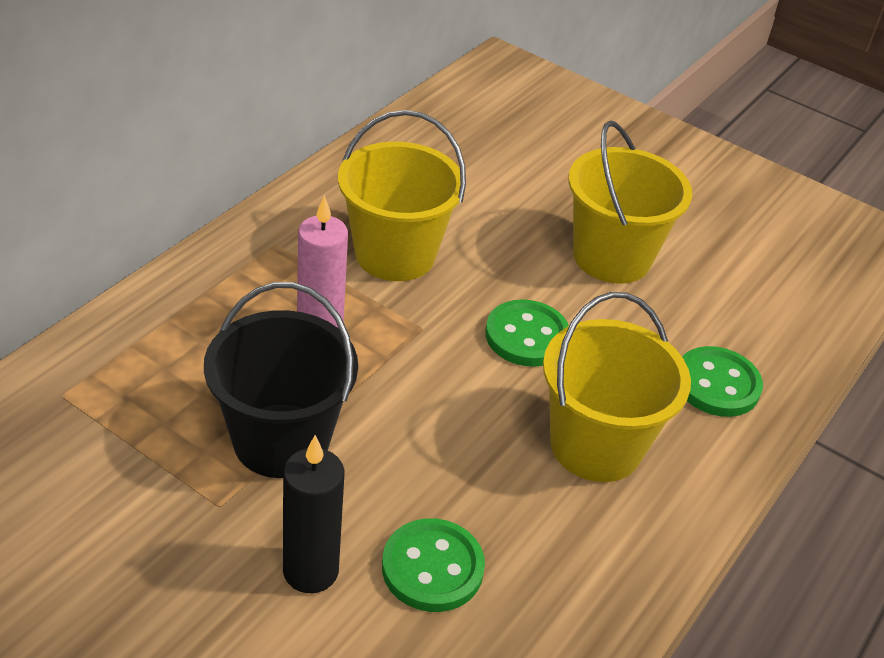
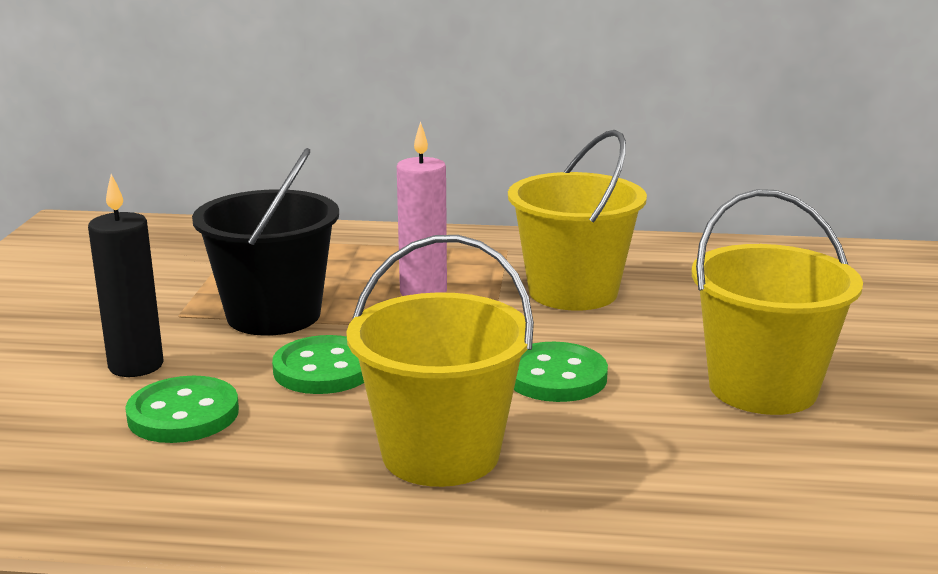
camera: 65 degrees right, 20 degrees down
(717, 384) = (648, 506): green button -> green button (324, 369)

